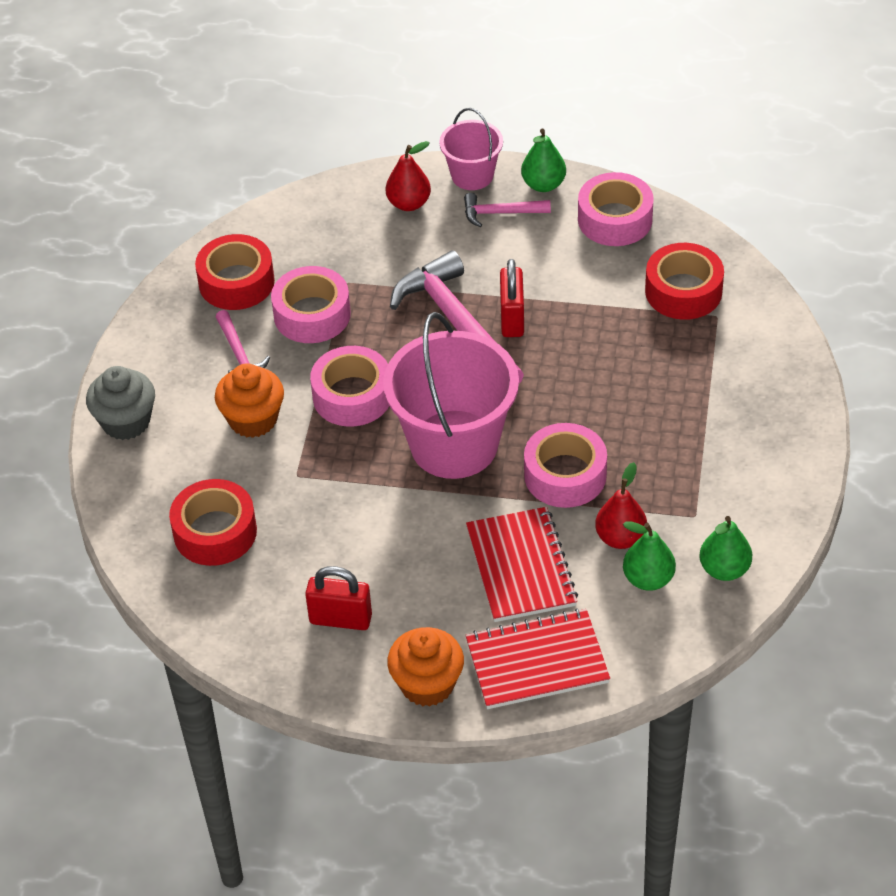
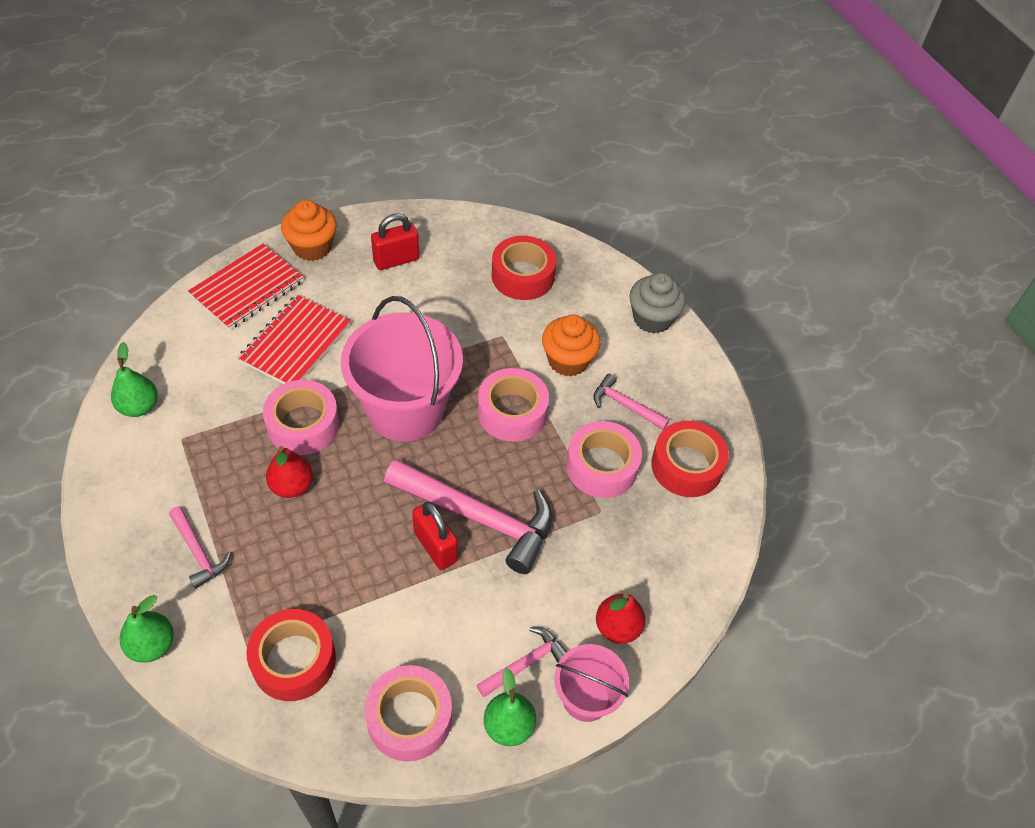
camera: 140 degrees right, 5 degrees up
(521, 567) = (295, 343): red notebook -> red notebook turned 75 degrees clockwise
(620, 537) = (232, 395): red pear -> red pear (292, 486)
(648, 579) = (196, 374): green pear -> green pear (152, 645)
(725, 405) = (198, 552): none -> pink hammer

